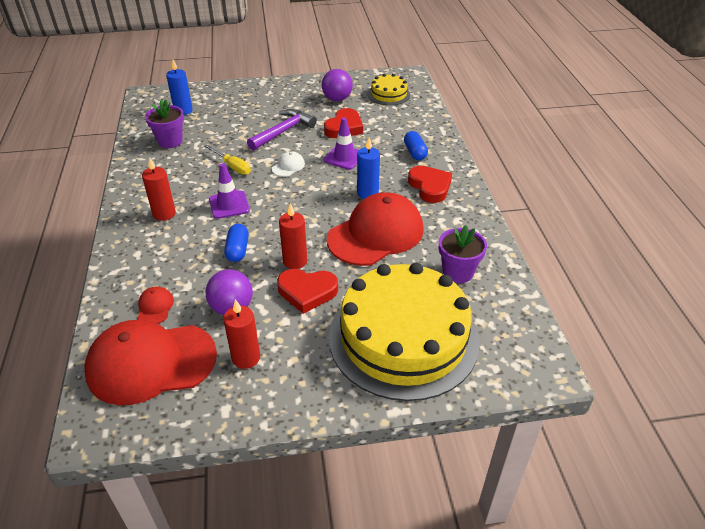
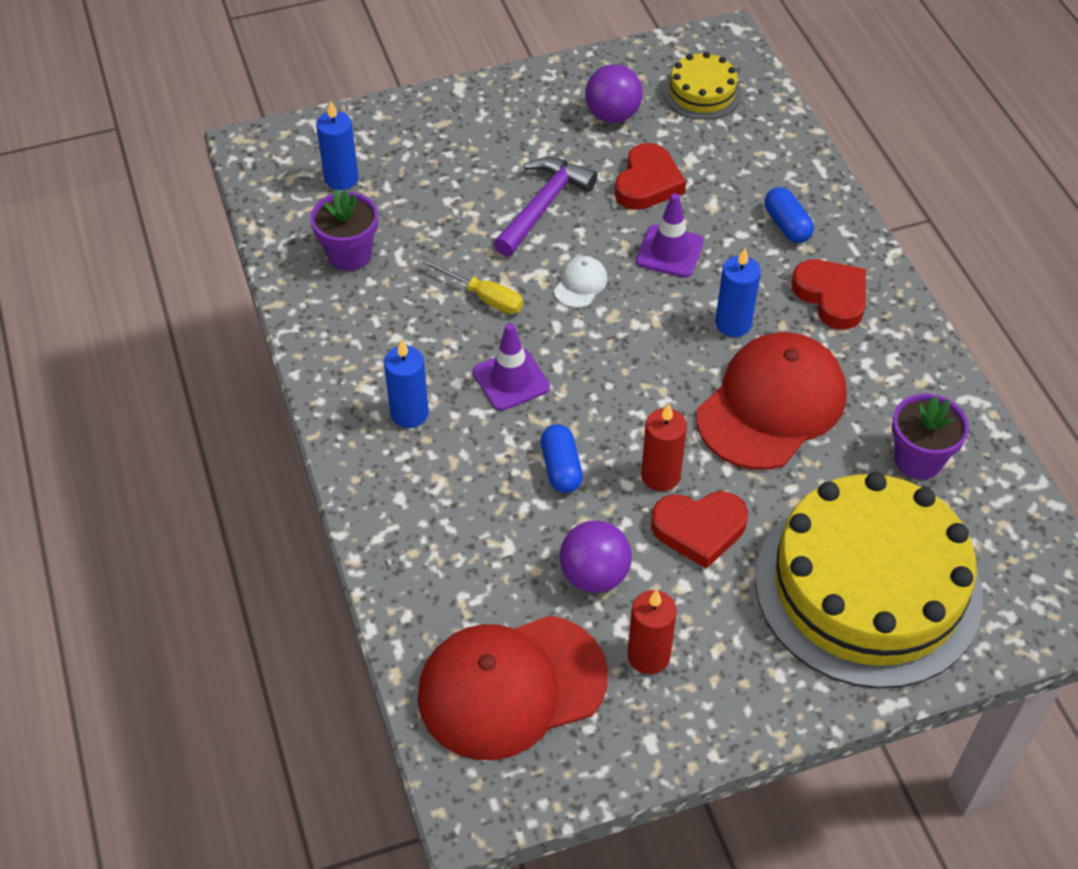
camera: 10 degrees left, 10 degrees up
(155, 307) = (474, 592): red cap -> none
(164, 214) = (409, 413): red candle -> blue candle

